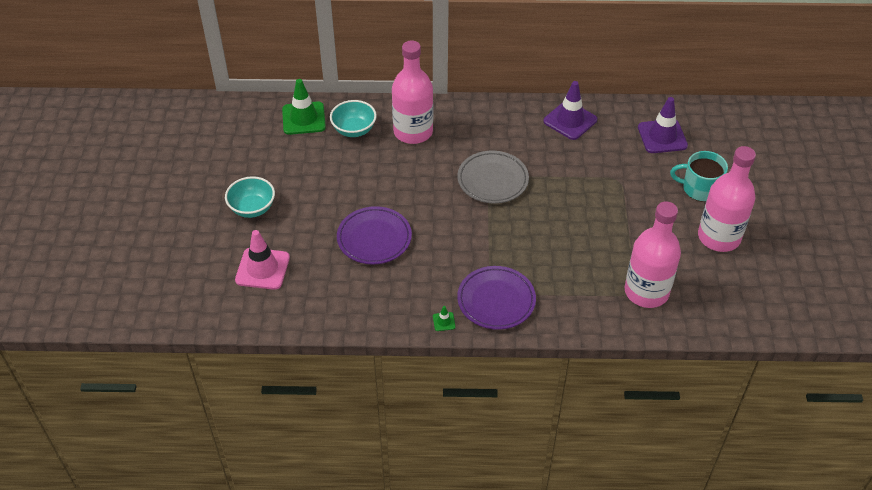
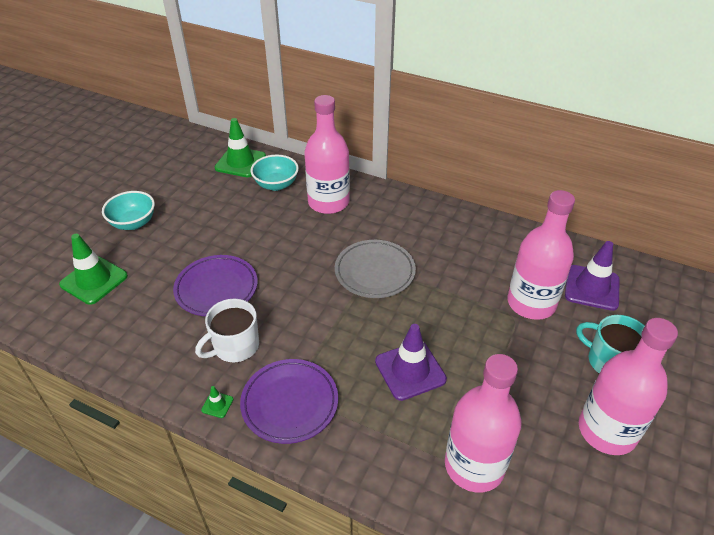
camera: 25 degrees right, 5 degrees down
(262, 269) = (94, 280): pink traffic cone -> green traffic cone
(425, 276) = (235, 346): none -> white mug
(570, 120) = (494, 239): purple traffic cone -> purple traffic cone (410, 370)
(625, 164) = (531, 303): none -> pink bottle

